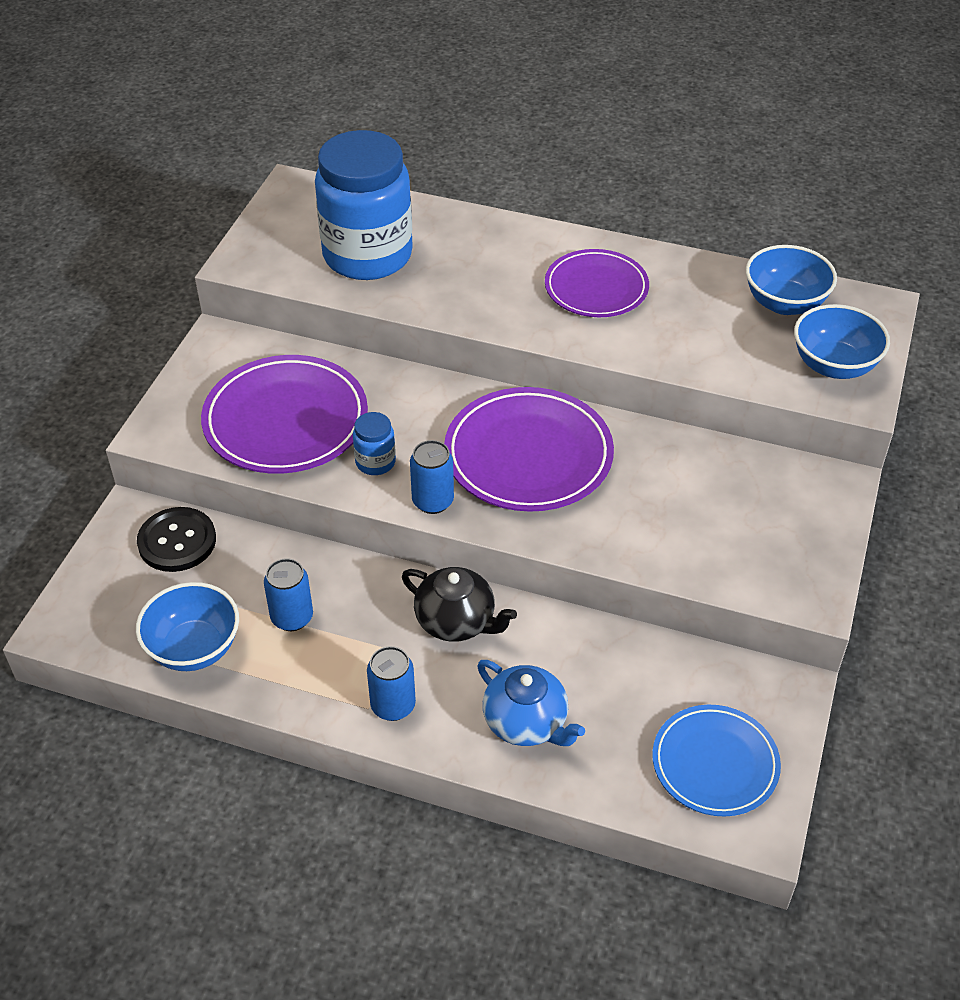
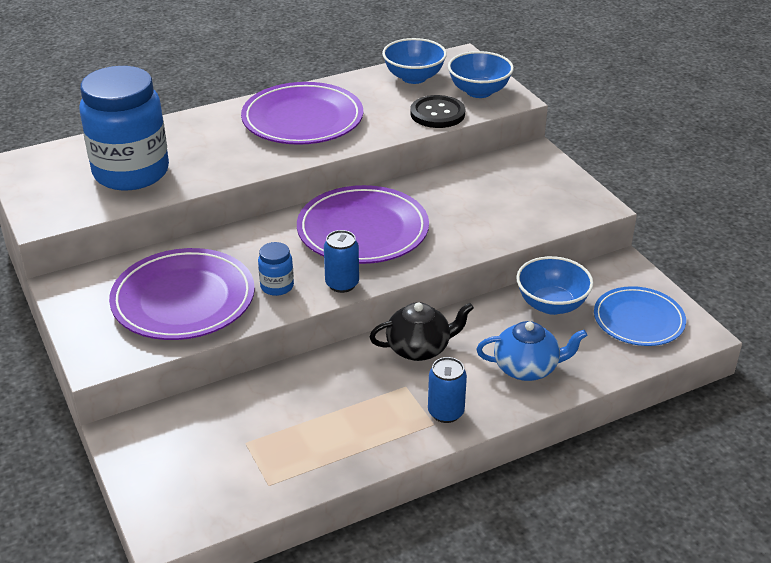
camera: 45 degrees left, 10 degrees down
(177, 541) = (179, 426): black button -> black button (437, 114)
(194, 648) = (280, 472): blue bowl -> blue bowl (551, 305)
(292, 617) = (319, 413): blue can -> none
(596, 288) = (302, 119): purple plate -> purple plate, size x1.52

